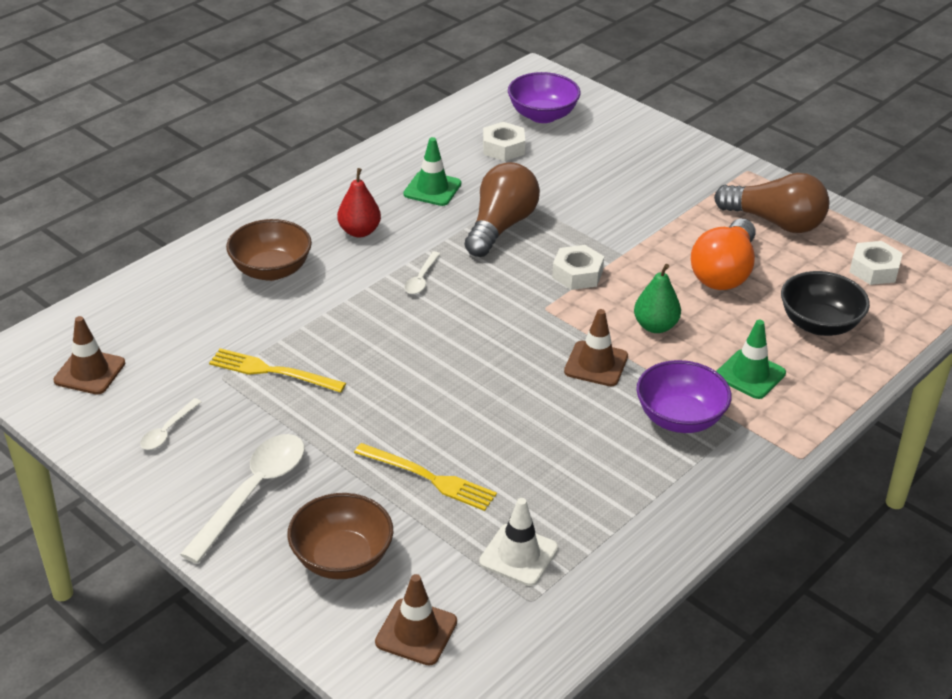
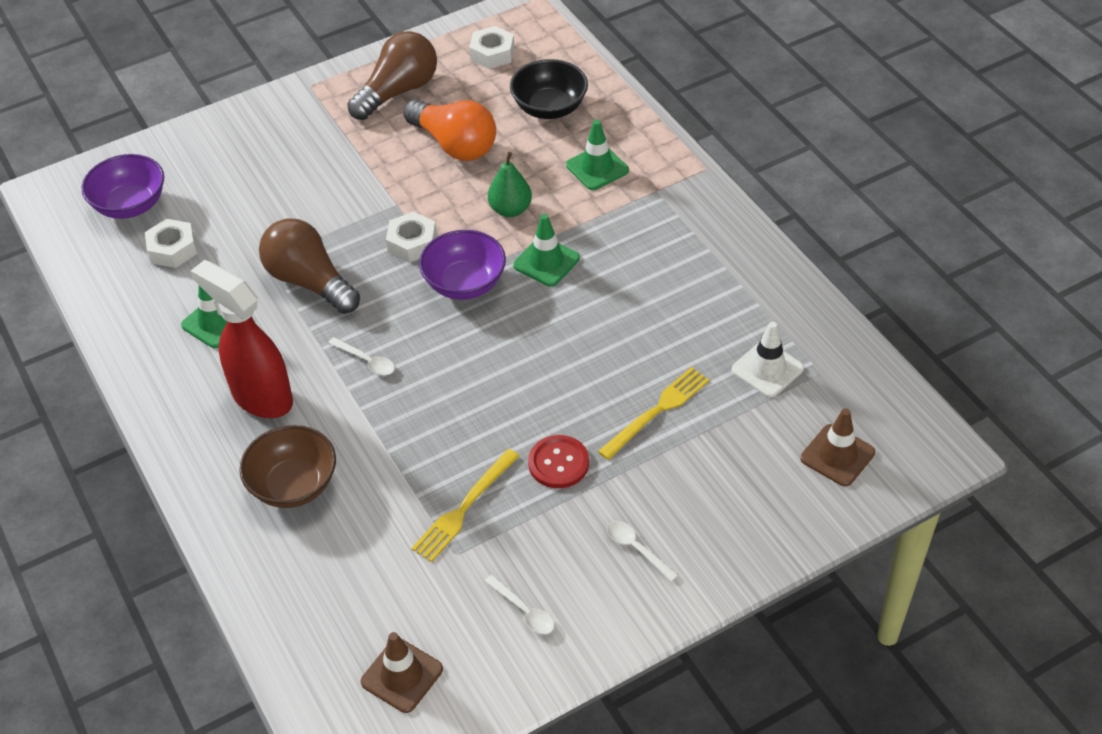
camera: 70 degrees left, 10 degrees up
(253, 492) = (636, 548): white spoon -> white spoon, size x0.49
(341, 421) = (558, 463): none -> red button
(342, 558) = (740, 493): brown bowl -> none
(359, 231) = (261, 397): red pear -> red spray bottle
(596, 364) = (546, 262): brown traffic cone -> green traffic cone
(679, 418) = (636, 226): purple bowl -> purple bowl (465, 283)

